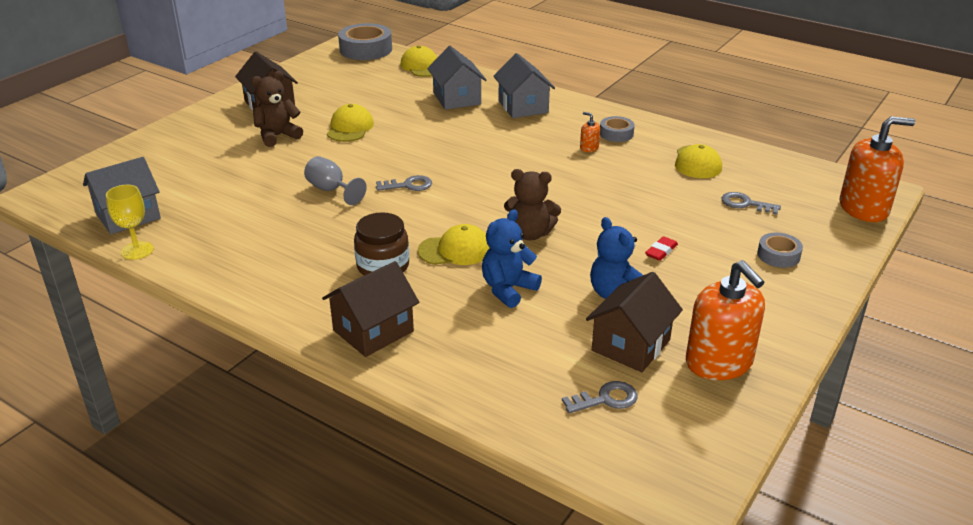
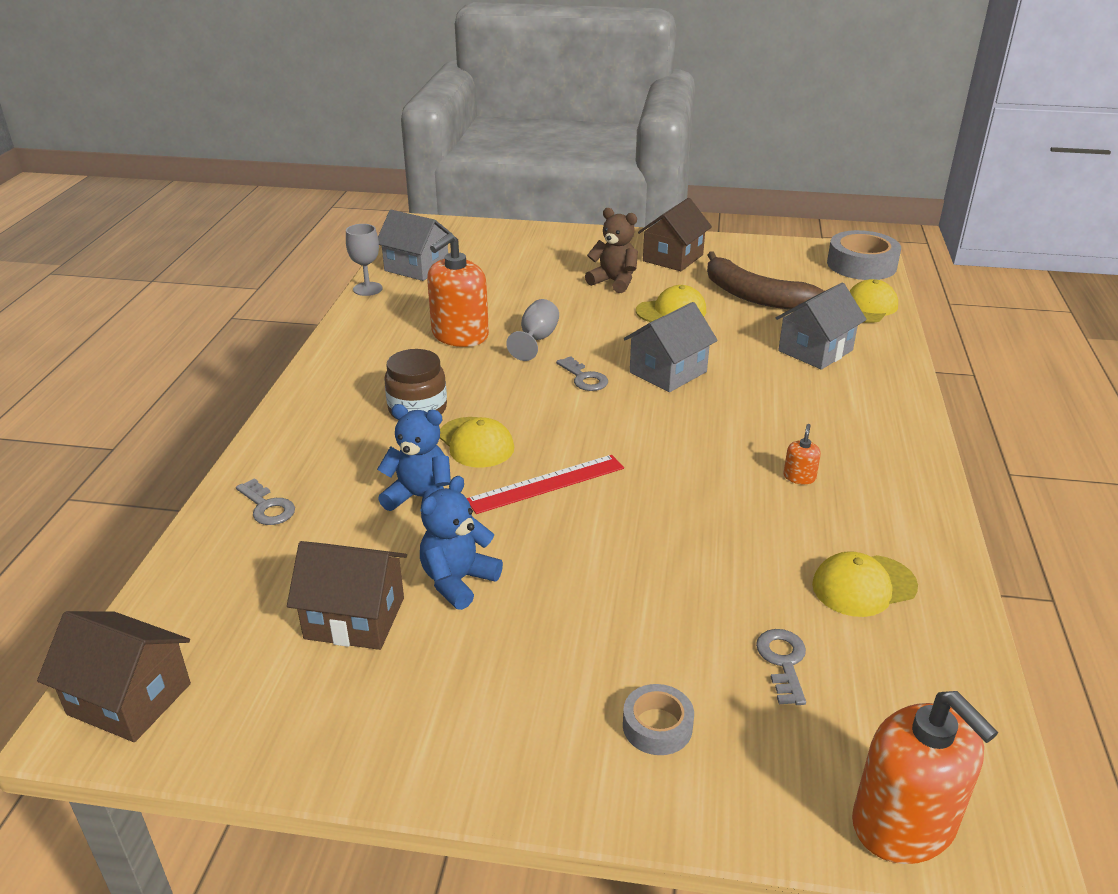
camera: 65 degrees right, 0 degrees up
(137, 250) = (367, 289): yellow goblet -> grey goblet
(364, 94) = (754, 296): none -> brown banana
(373, 331) = (304, 436): brown house -> brown house (129, 699)
(523, 107) = (852, 399): grey house -> grey house (668, 372)
(530, 234) = (546, 484): brown teddy bear -> red ruler
(605, 399) = (243, 620): grey key -> grey key (267, 507)
(616, 134) = (865, 491): grey tape -> none
(661, 251) = (582, 600): red eraser -> none
(719, 362) = (351, 706): orange soap dispenser -> orange soap dispenser (460, 335)

